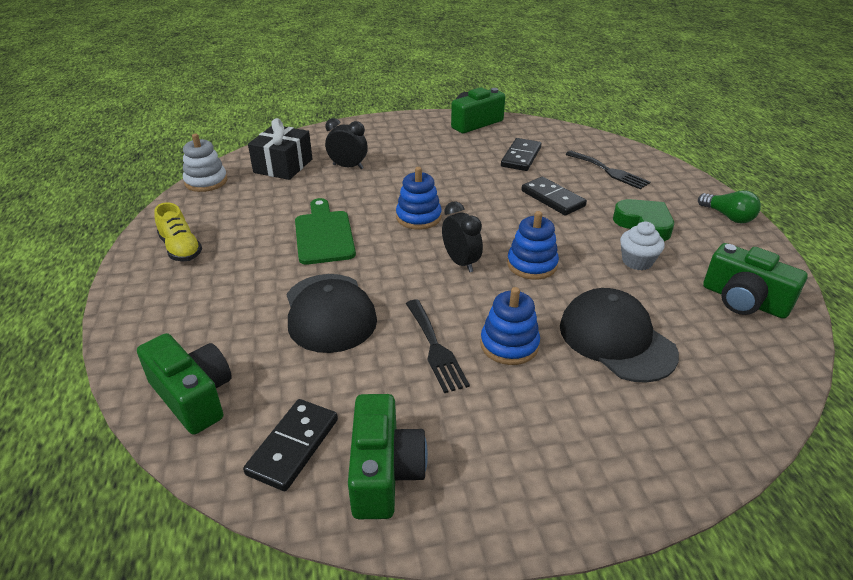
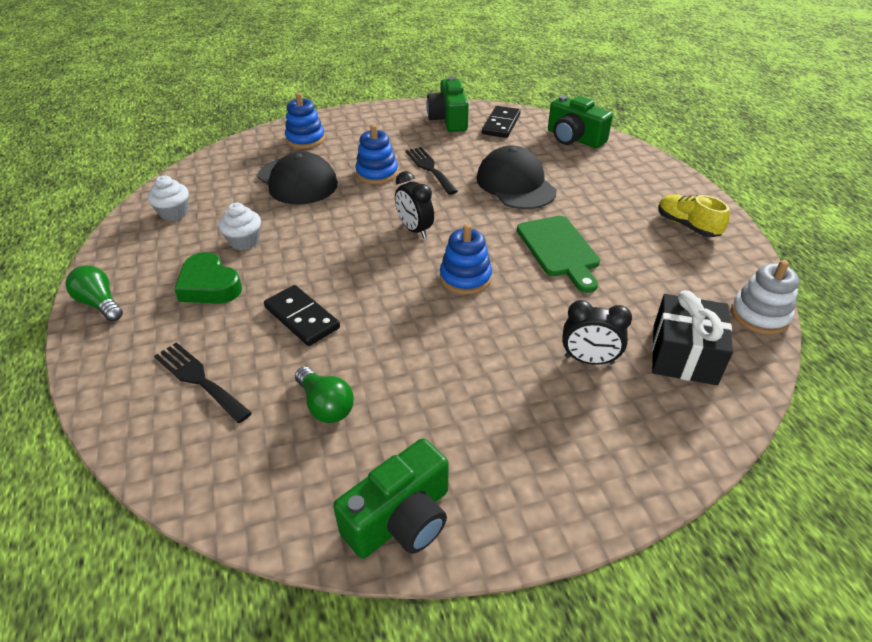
camera: 175 degrees right, 5 degrees up
(521, 157) = (325, 405): black domino -> green light bulb
(532, 264) = (347, 232): blue stacking toy -> blue stacking toy (305, 139)
(744, 300) = (174, 213): green camera -> white cupcake

